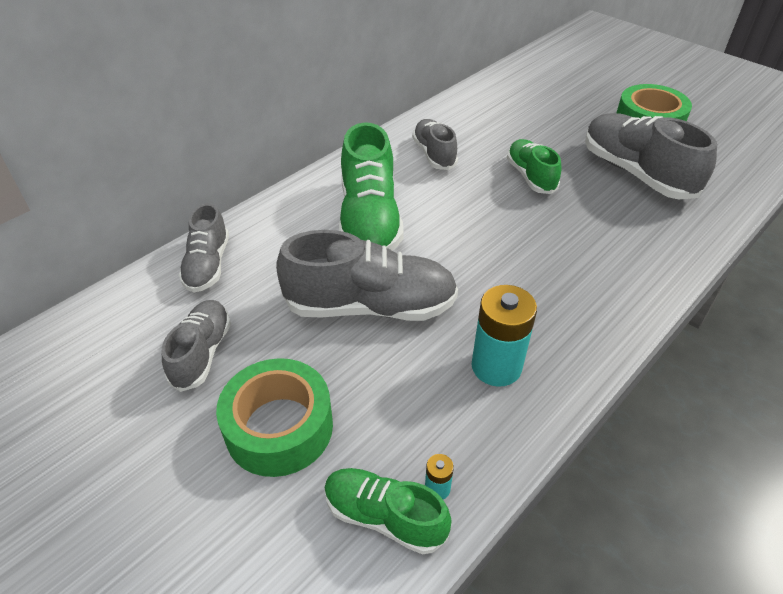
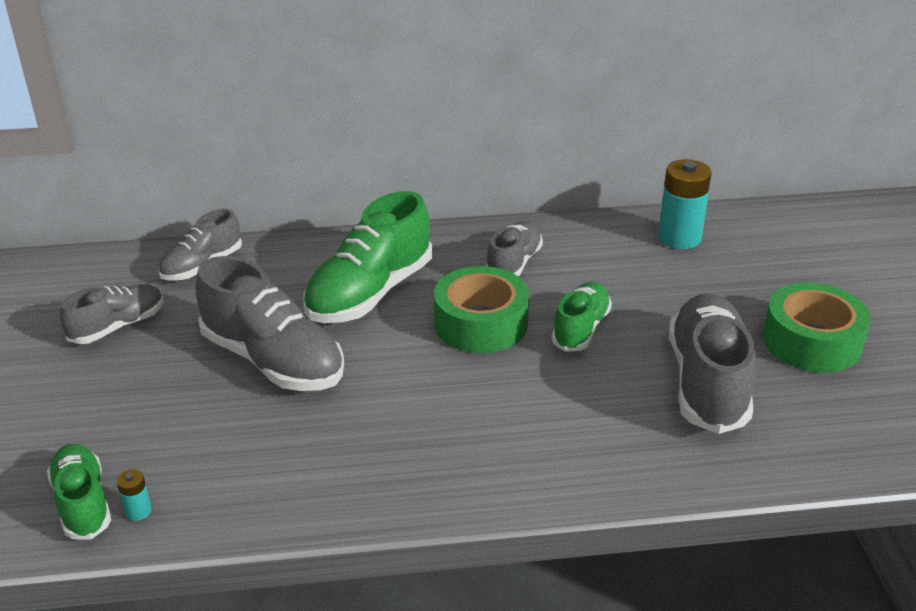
camera: 40 degrees right, 10 degrees down
(279, 427) = (99, 405): green tape -> green tape (481, 323)
(496, 366) = (302, 462): turquoise battery -> turquoise battery (679, 238)

